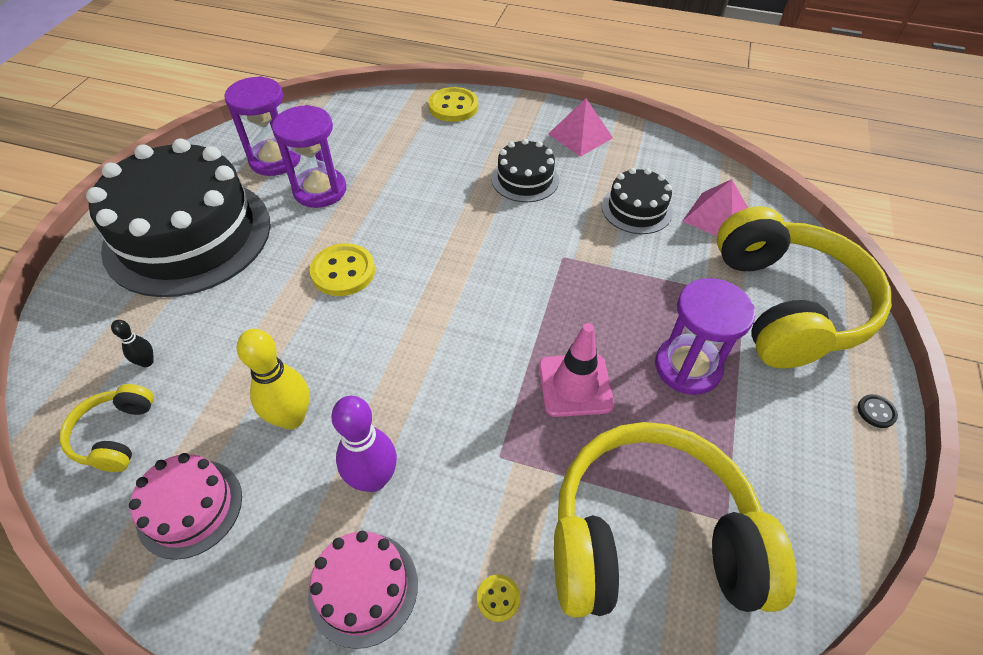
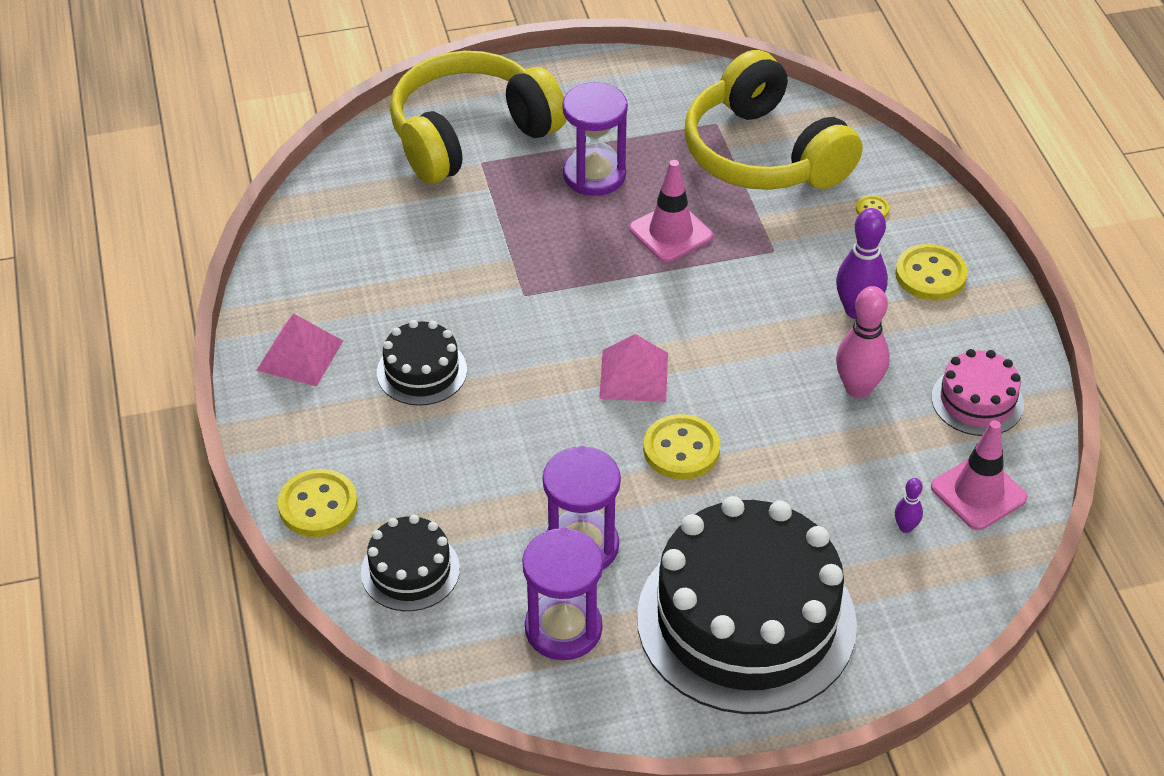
camera: 120 degrees left, 5 degrees down
(116, 435) = (978, 493): yellow headphones -> pink traffic cone
(147, 362) = (905, 527): black bowling pin -> purple bowling pin
(291, 418) = (858, 388): yellow bowling pin -> pink bowling pin
(363, 588) = (930, 275): pink cake -> yellow button
(636, 209) = (407, 265): black cake -> black cake (410, 570)
(716, 216) = (375, 205): pink pyramid -> pink pyramid (634, 375)
(876, 412) = (553, 70): black button -> none

